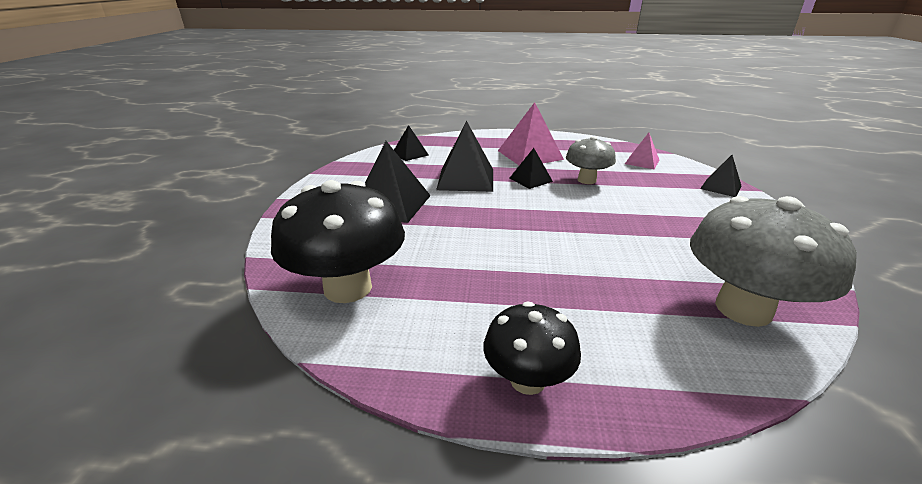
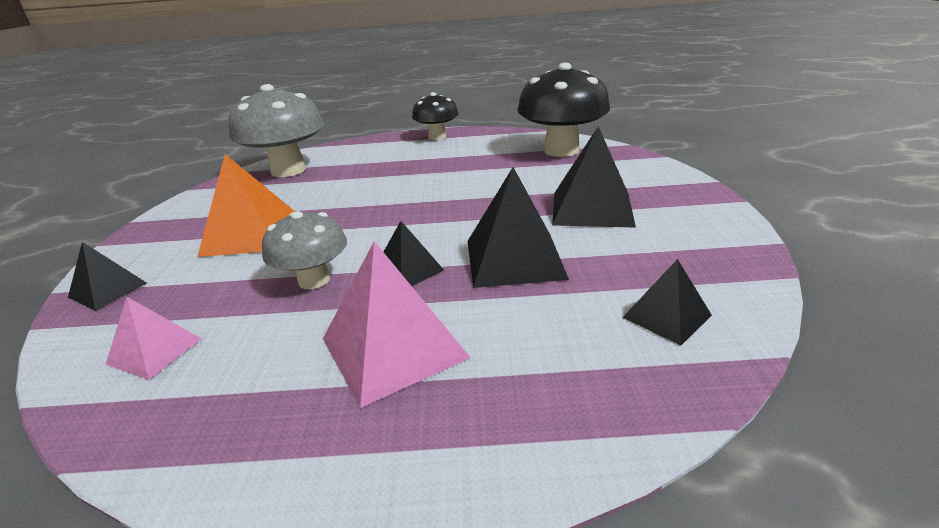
camera: 175 degrees right, 0 degrees up
(669, 214) = (251, 234): none -> orange pyramid

